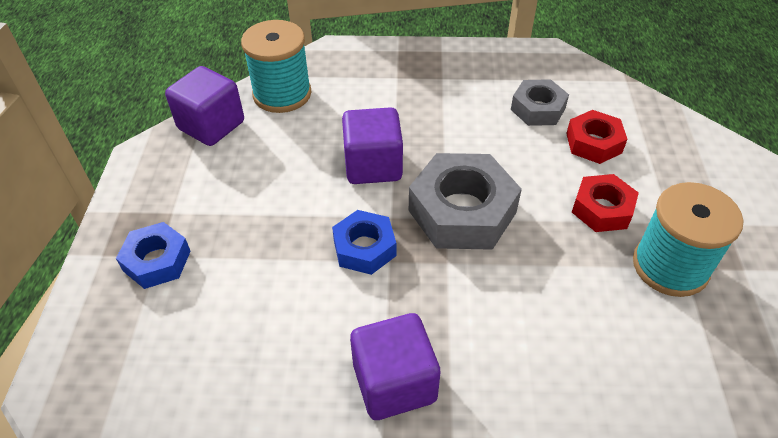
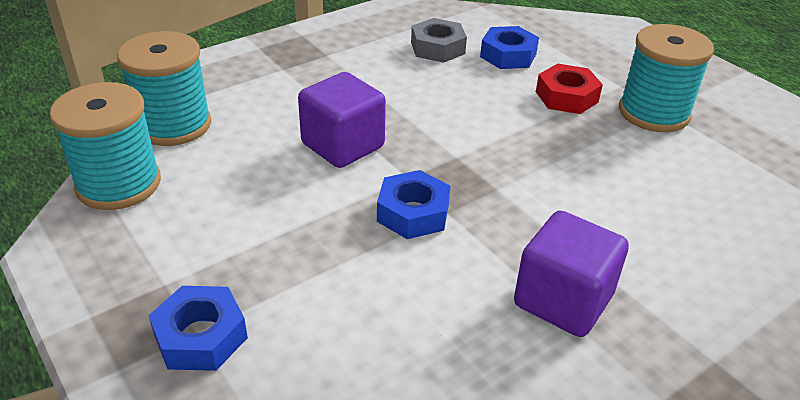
camera: 40 degrees left, 10 degrees down
(211, 125) = (118, 184): purple cube -> turquoise spool
(462, 211) = (464, 146): grey nut -> none
(594, 143) = (508, 55): red nut -> blue nut

